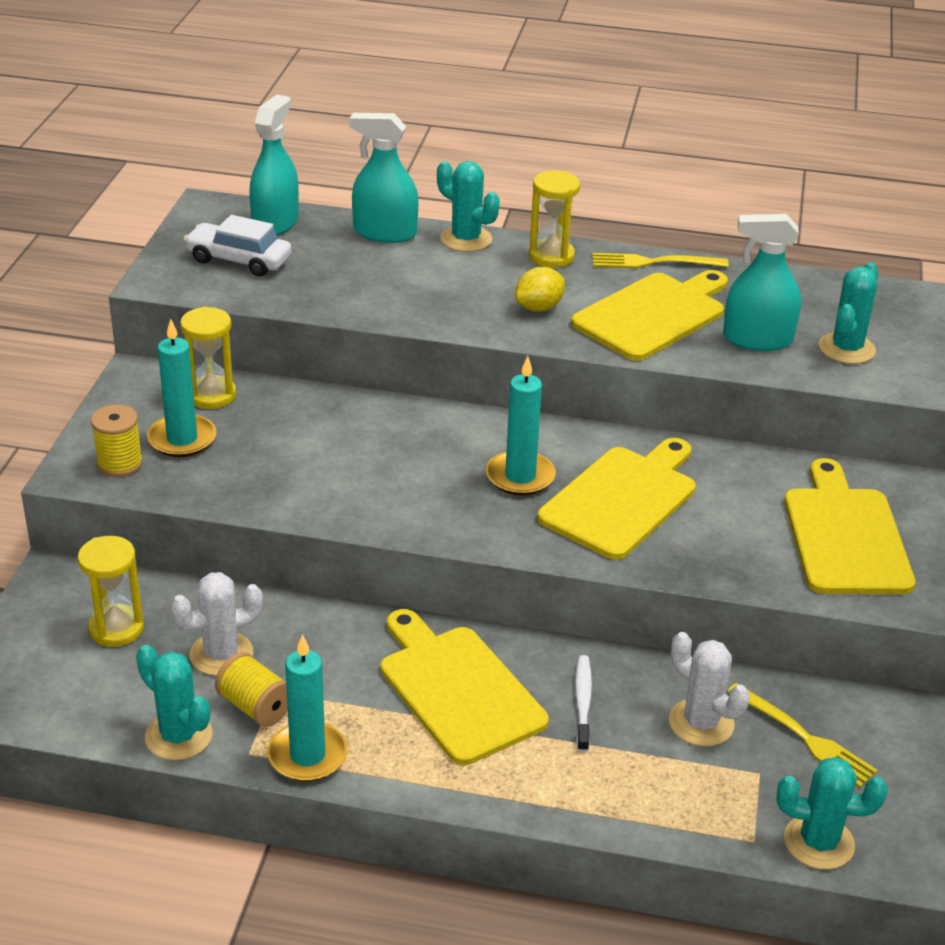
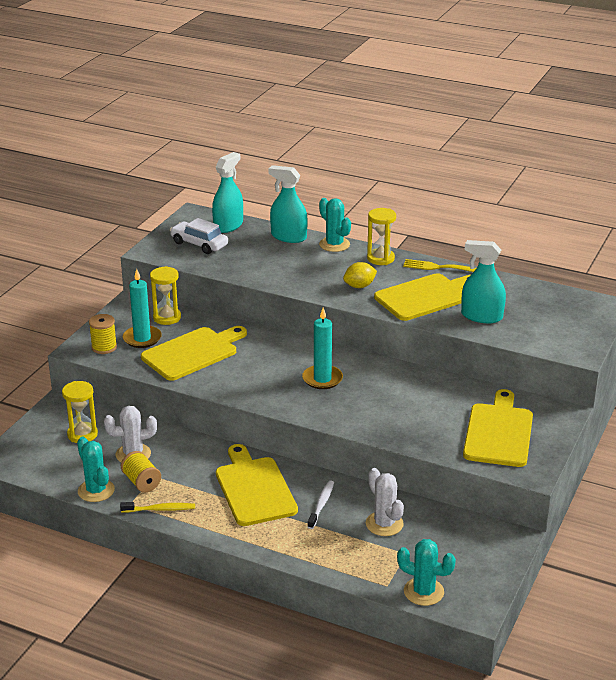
camera: 15 degrees right, 5 degrees down
(307, 755) = (160, 509): turquoise candle -> yellow toothbrush
(622, 499) = (376, 398): yellow cutting board -> yellow cutting board (193, 353)
(805, 738) = (441, 540): yellow fork -> none
(846, 349) = (534, 327): turquoise cactus -> none

